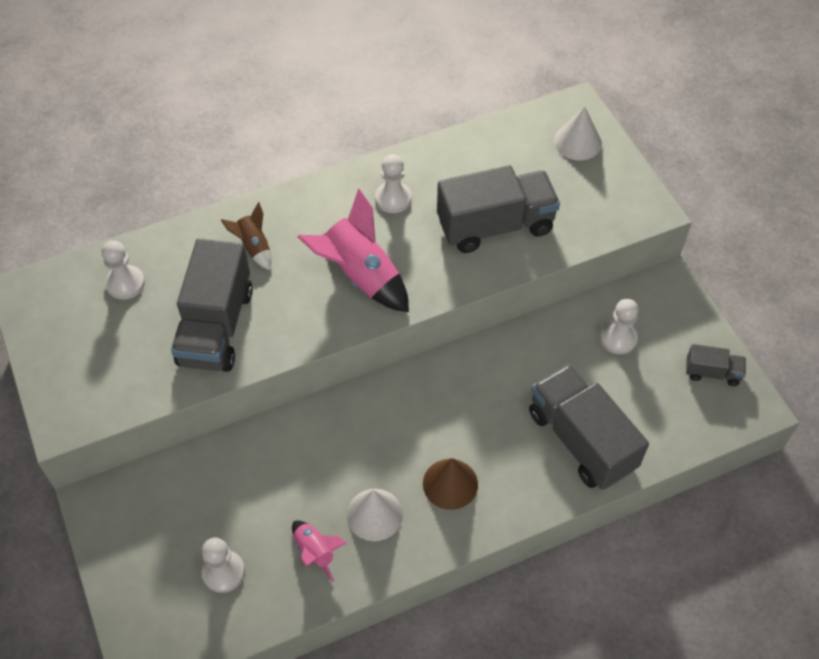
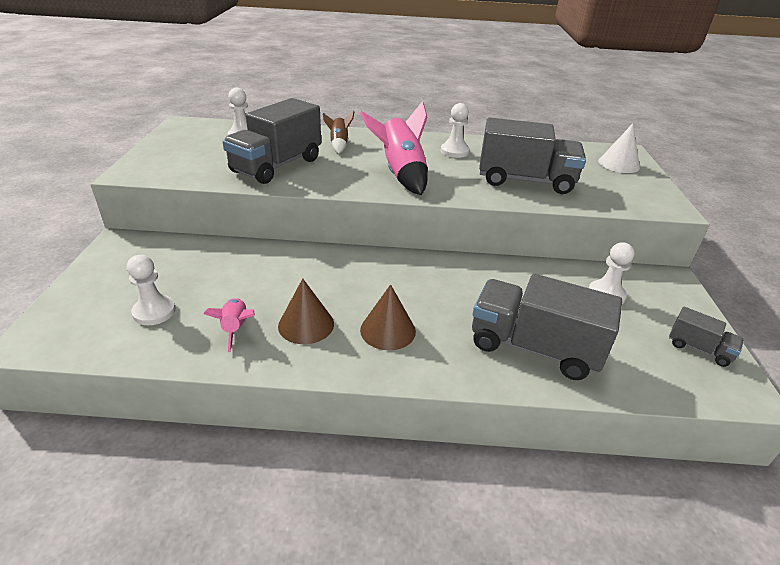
camera: 25 degrees right, 20 degrees down
(374, 514) = (306, 324): white cone -> brown cone
(581, 440) = (534, 347): grey truck -> grey truck turned 60 degrees counterclockwise

